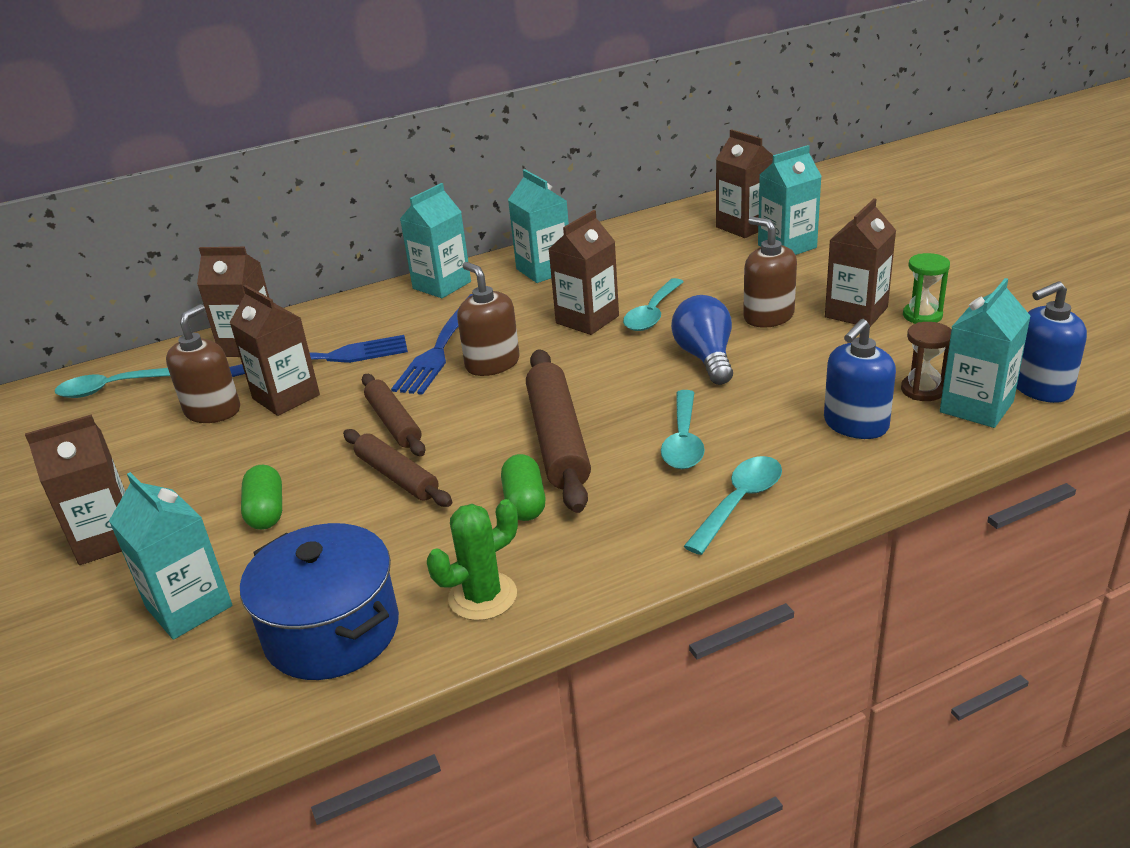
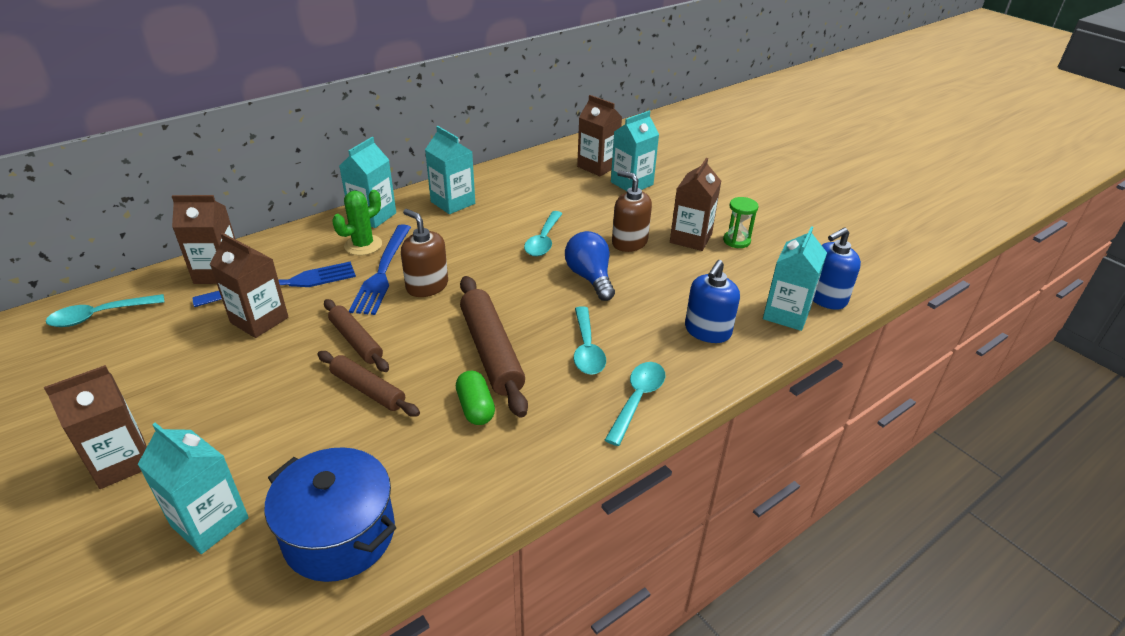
camera: 15 degrees left, 5 degrees up
(213, 411) = (197, 335): brown soap dispenser -> none
(266, 511) = (262, 427): green capsule -> none
(482, 596) = (458, 493): green cactus -> green cactus (363, 245)
(587, 319) = (494, 246): brown carton -> none
(922, 390) = (748, 301): brown hourglass -> none

